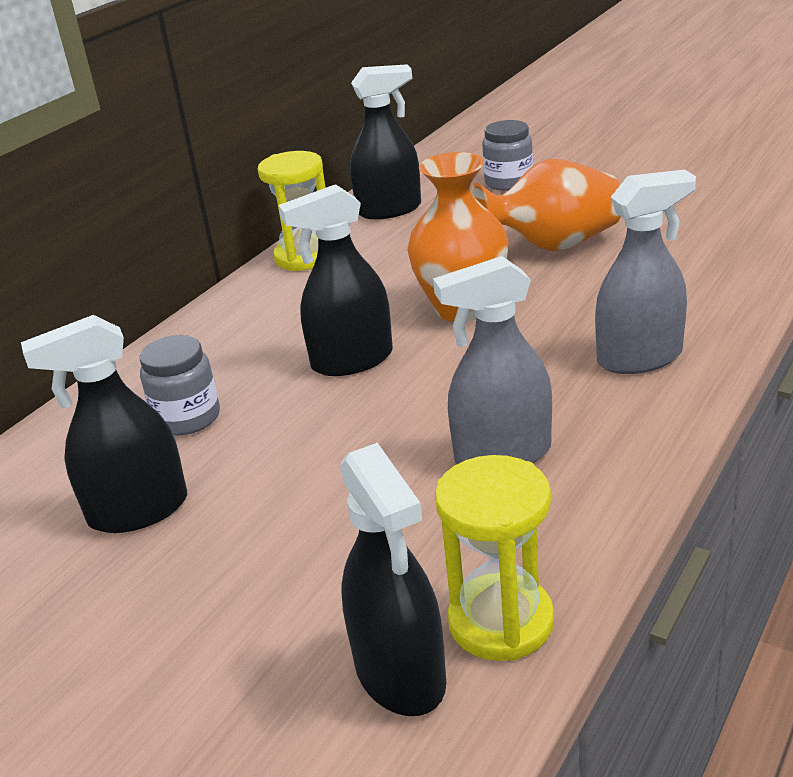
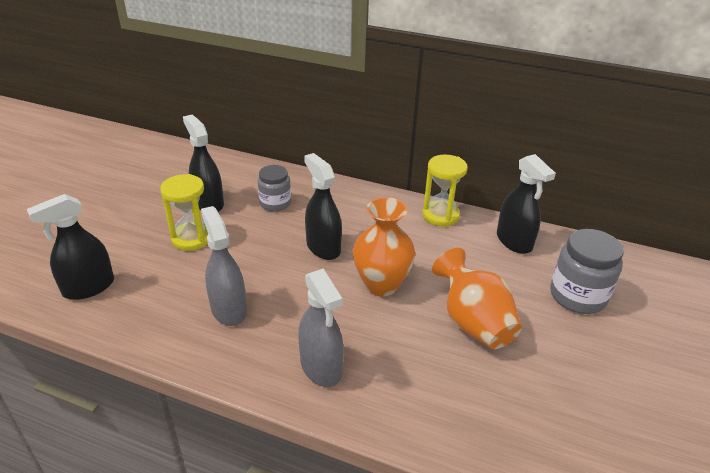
camera: 75 degrees right, 5 degrees up
(501, 621) = (108, 315): yellow hourglass -> yellow hourglass (191, 238)
(508, 182) = (577, 296): grey jar -> grey jar, size x1.51

